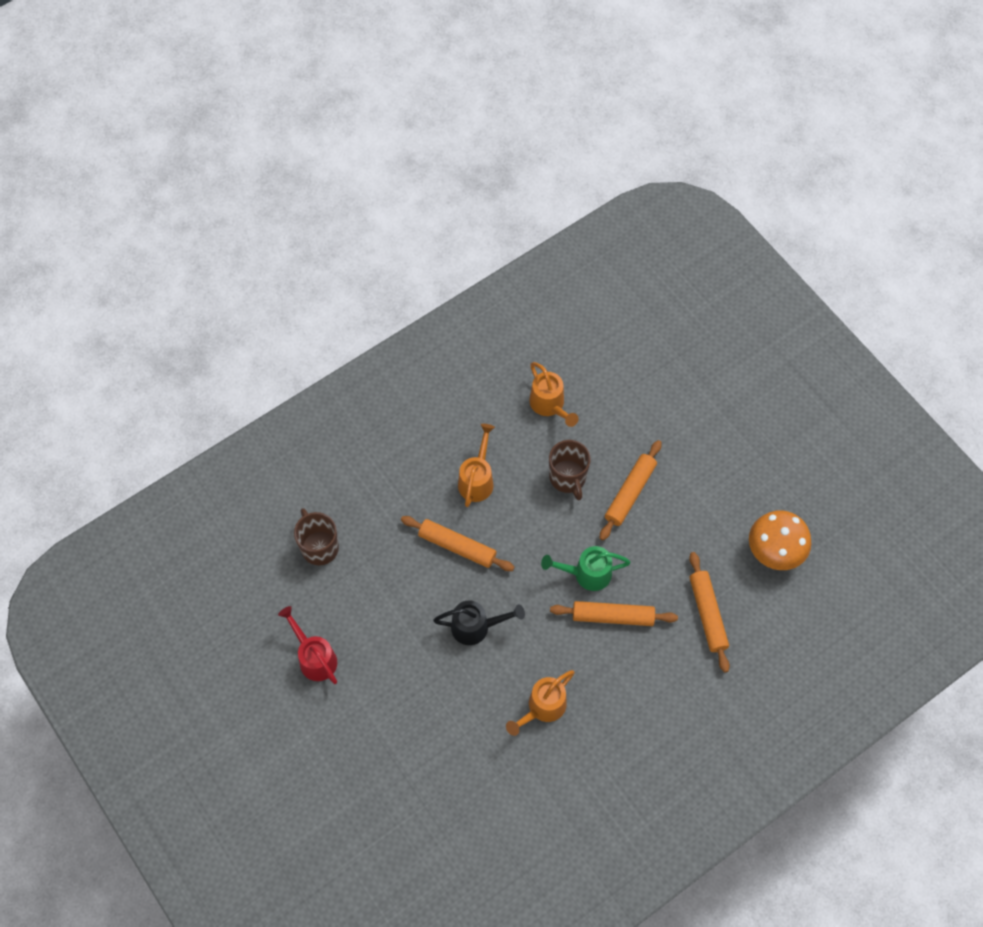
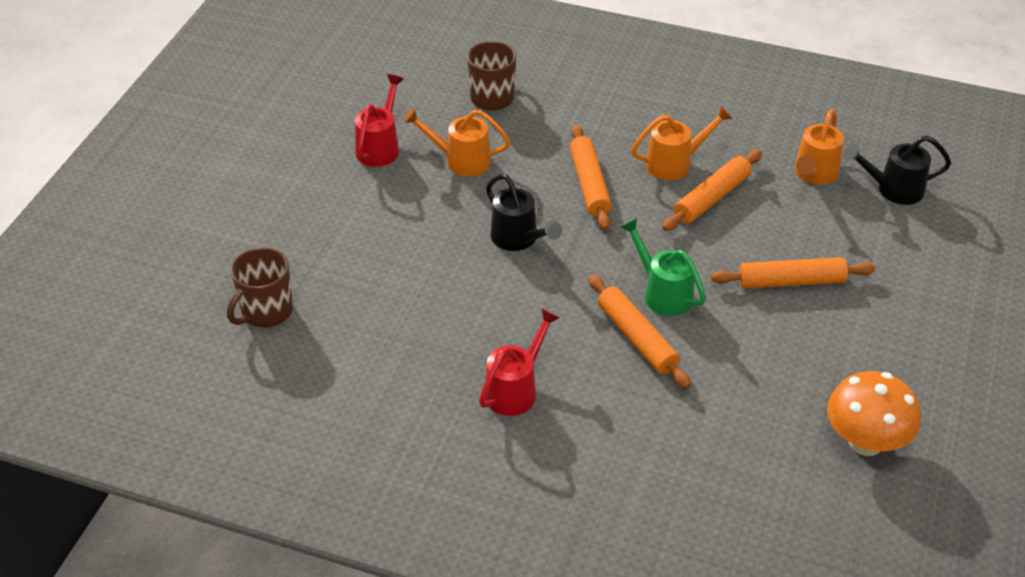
camera: 55 degrees right, 20 degrees down
(542, 708) = (478, 333): orange watering can -> orange watering can (461, 160)
(568, 478) = (752, 226): brown mug -> brown mug (265, 312)
(597, 372) = (893, 189): none -> black watering can
(605, 717) = (515, 389): none -> red watering can
(707, 614) = (723, 418): orange rolling pin -> orange rolling pin (712, 198)

